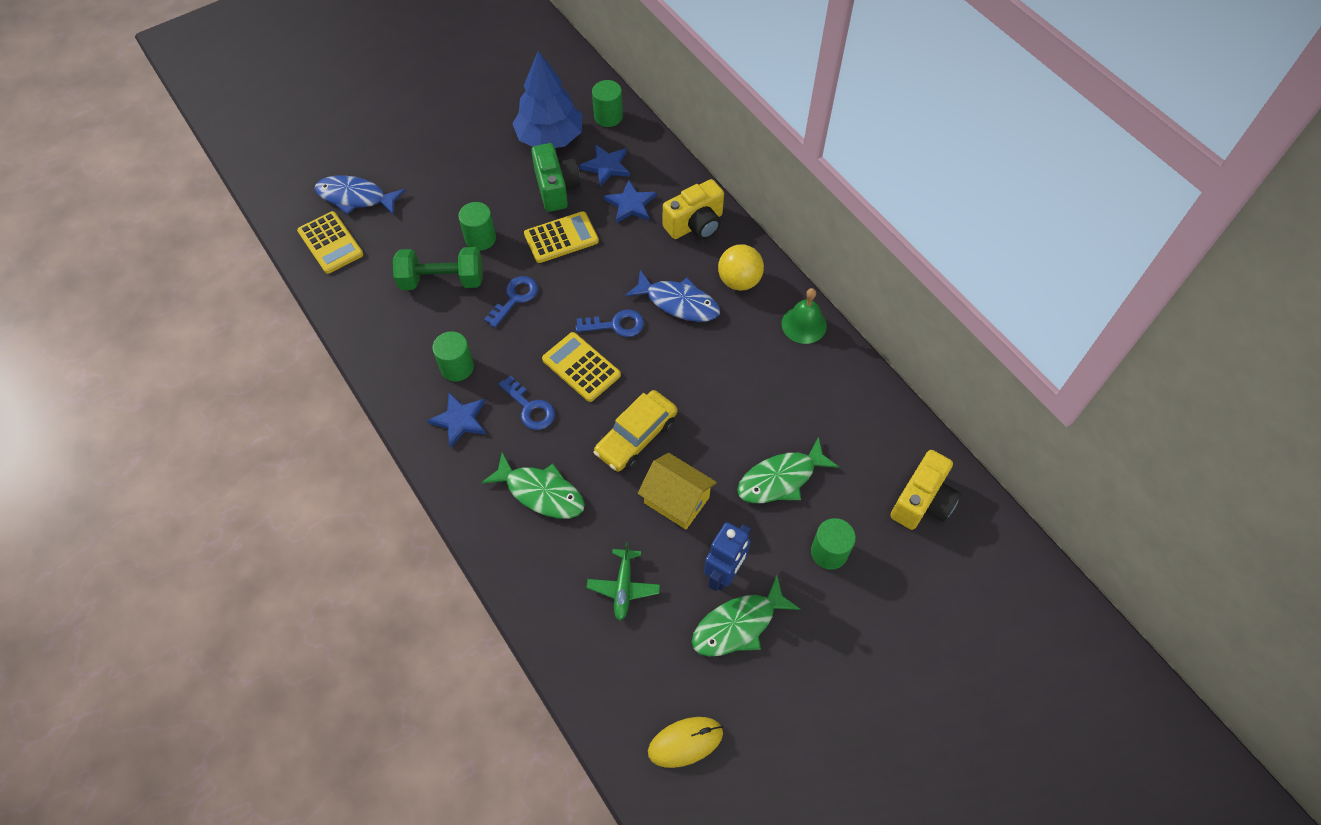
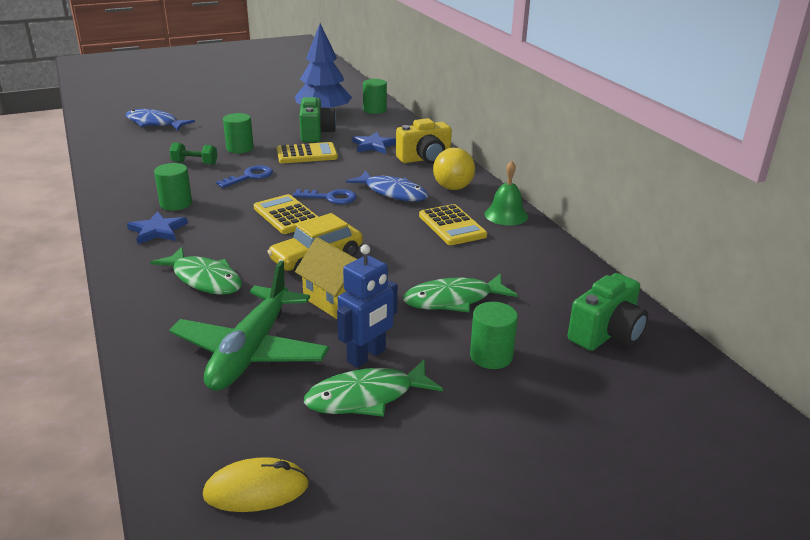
camera: 10 degrees right, 30 degrees down
(330, 243) = (119, 139): yellow calculator -> yellow calculator (452, 226)
(442, 280) = (195, 163): green dumbbell -> green dumbbell, size x0.60
(530, 408) = (226, 231): blue key -> none
(606, 166) = (362, 128): blue star -> none
(623, 587) = (251, 351): green plane -> green plane, size x1.97
(922, 501) = (606, 333): yellow camera -> green camera

